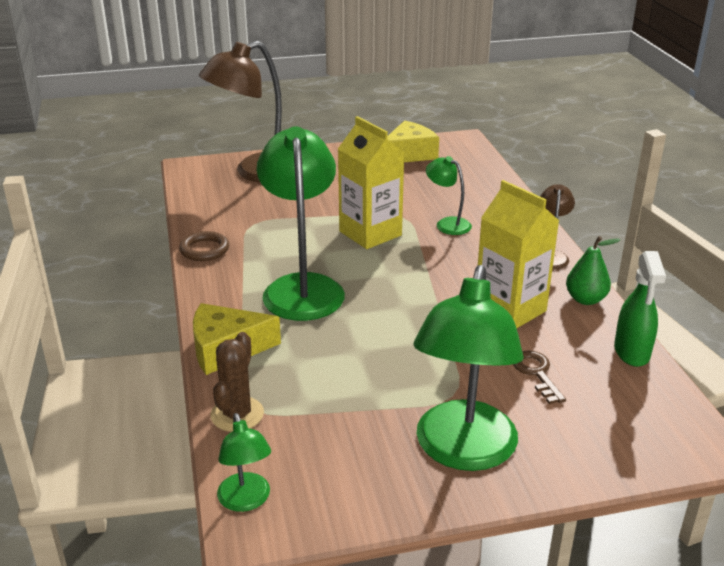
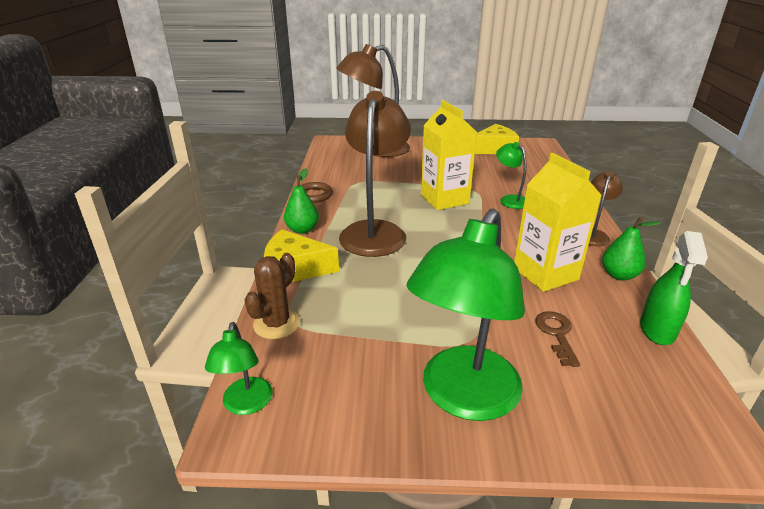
camera: 15 degrees right, 0 degrees up
(212, 298) = (302, 229): none -> green pear
(302, 287) = (375, 231): green lamp -> brown lamp

